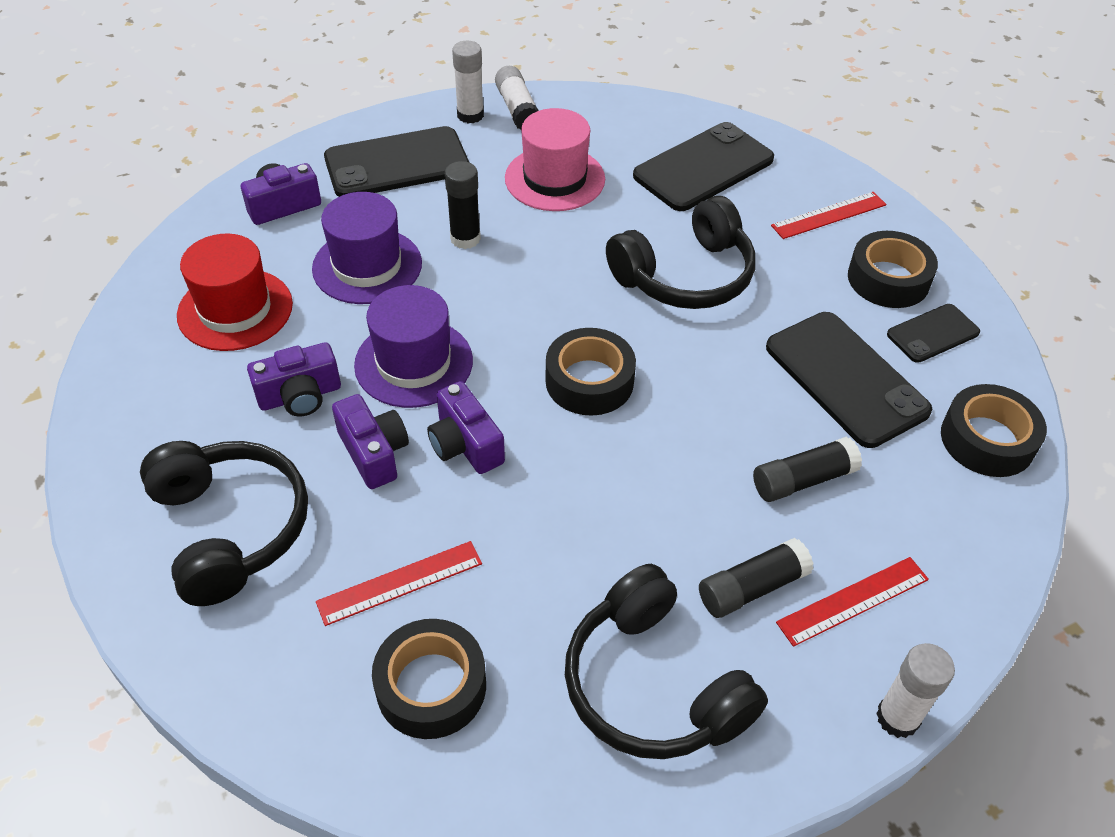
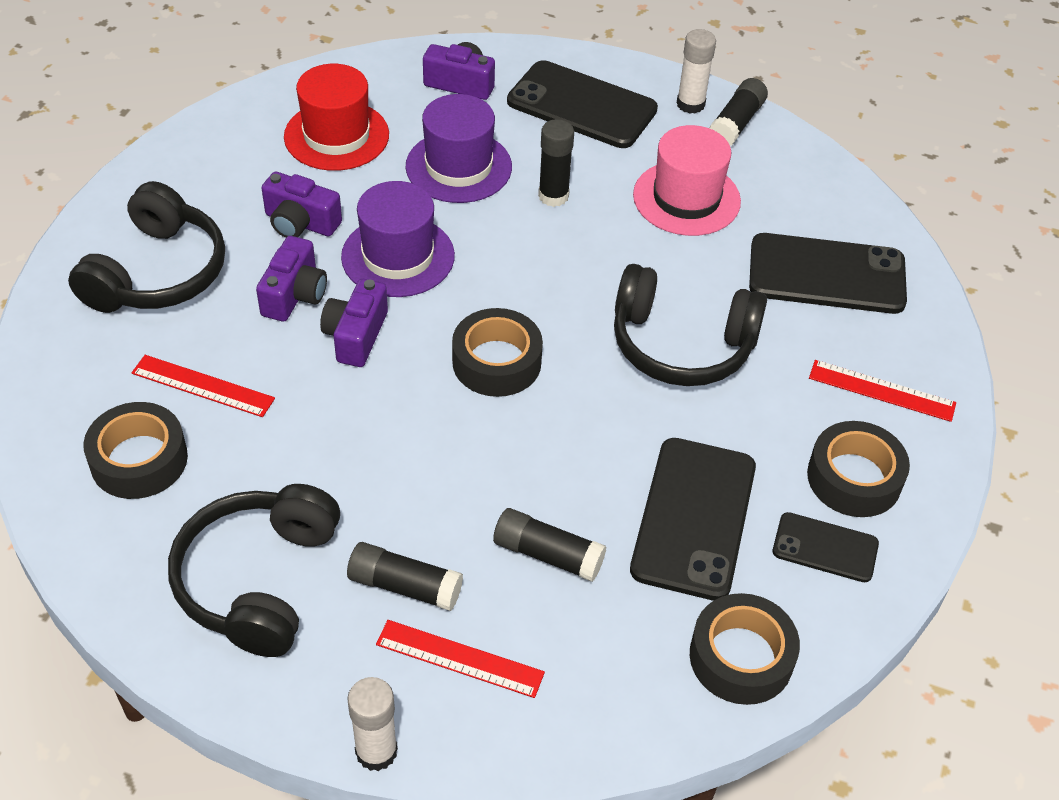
camera: 45 degrees right, 0 degrees up
(517, 109) = (736, 123): white glue stick -> black glue stick

